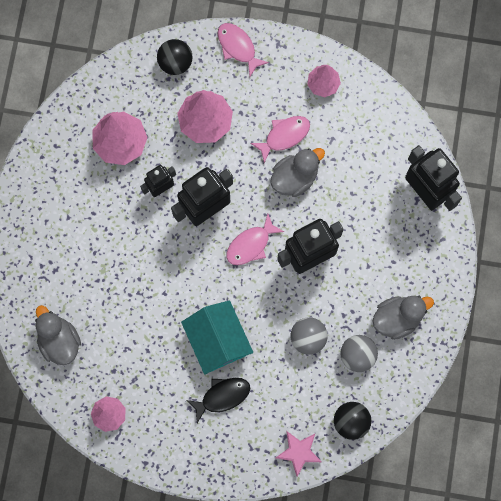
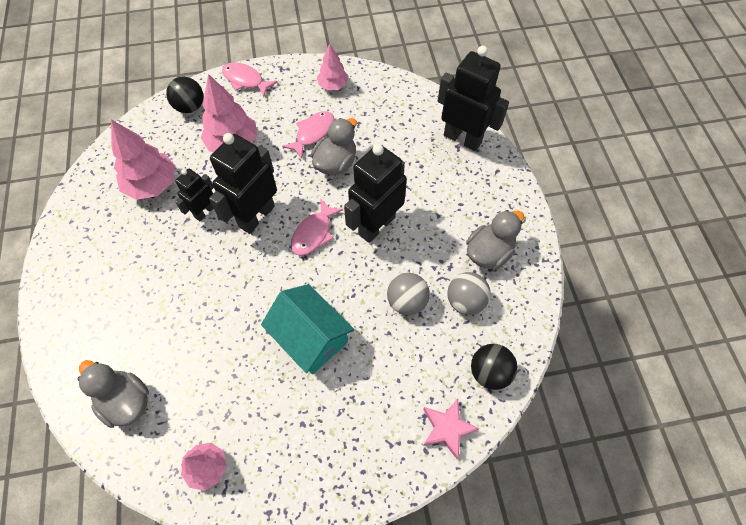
camera: 20 degrees left, 15 degrees down
(222, 396) = (336, 396): black fish -> none

